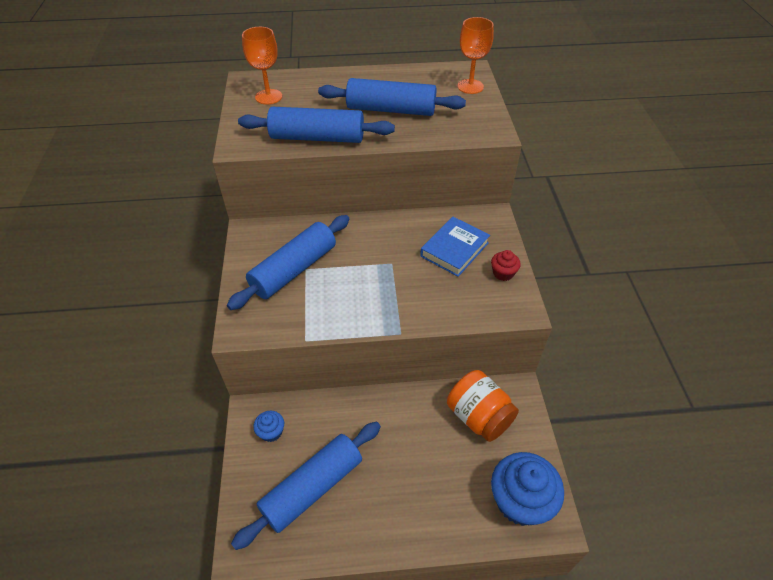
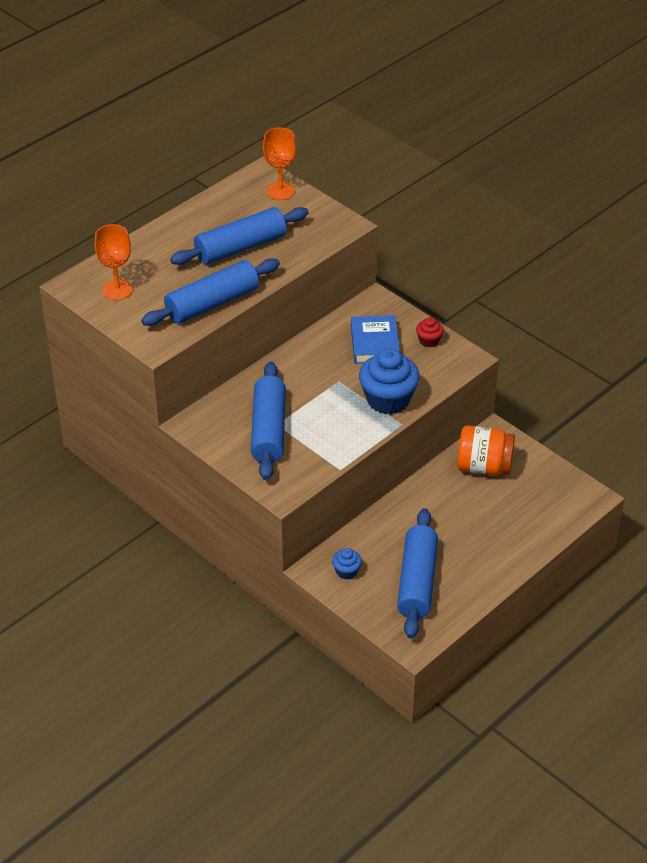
camera: 40 degrees left, 5 degrees down
(520, 501) = (559, 498): blue cupcake -> blue cupcake (388, 399)

